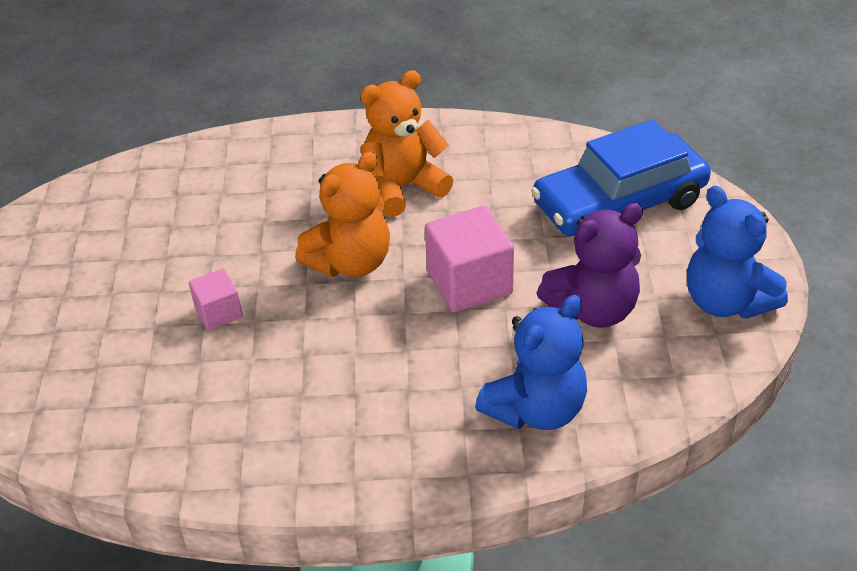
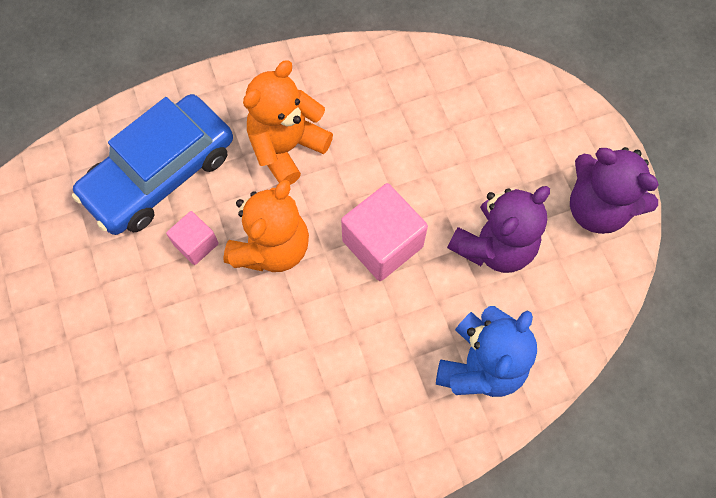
camera: 20 degrees left, 25 degrees up
(219, 312) = (175, 336): pink cube -> pink cube (196, 244)
(619, 203) = (480, 119): blue car -> blue car (160, 173)
(726, 301) = (597, 208): blue teddy bear -> purple teddy bear

